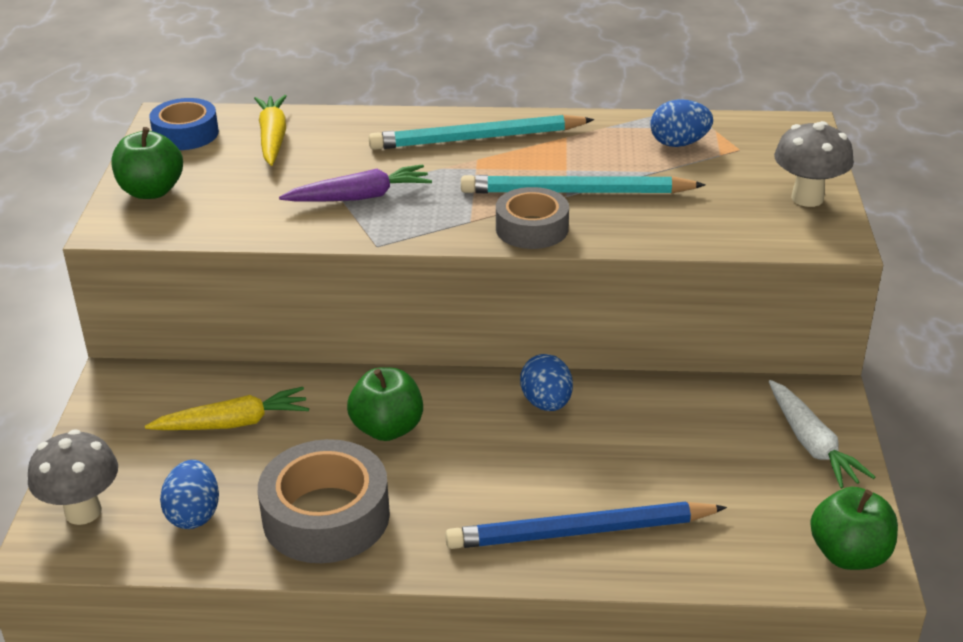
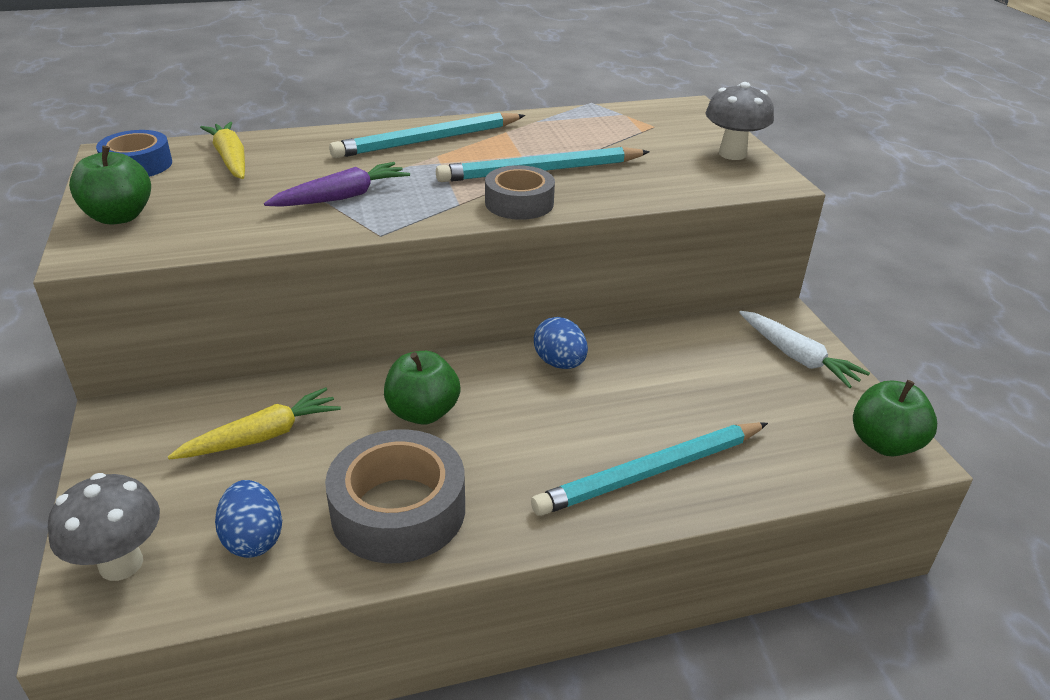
camera: 20 degrees left, 0 degrees up
(580, 531) = (651, 472): blue pencil -> turquoise pencil
(679, 143) = (603, 127): blue egg -> none

